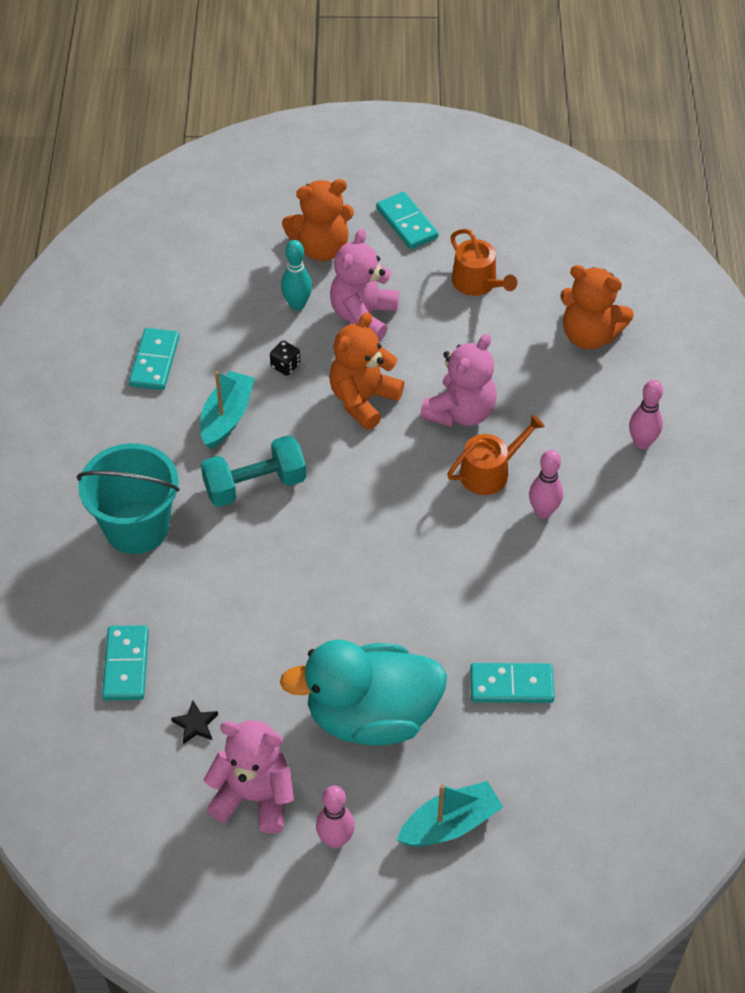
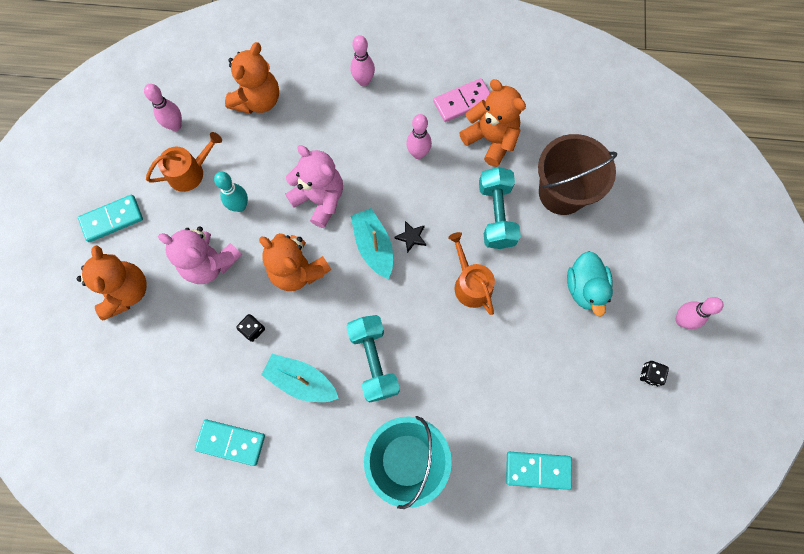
camera: 85 degrees left, 20 degrees up
(195, 724) = (591, 416): black star -> black star (411, 237)
(254, 797) = (650, 375): pink teddy bear -> black dice
(297, 304) = (187, 316): turquoise bowling pin -> turquoise bowling pin (240, 206)
(371, 716) = (585, 288): turquoise duck -> turquoise duck, size x0.58
(450, 824) = (667, 244): turquoise boat -> turquoise boat (373, 246)
(466, 606) = (496, 215): none -> turquoise dumbbell
(490, 472) = (379, 185): orange watering can -> orange watering can (470, 283)
(511, 685) = (562, 193): turquoise domino -> brown bucket
(537, 261) = (175, 125): none -> pink bowling pin
(580, 595) = (491, 139): none -> orange teddy bear
(634, 558) = (462, 101): none -> pink domino

